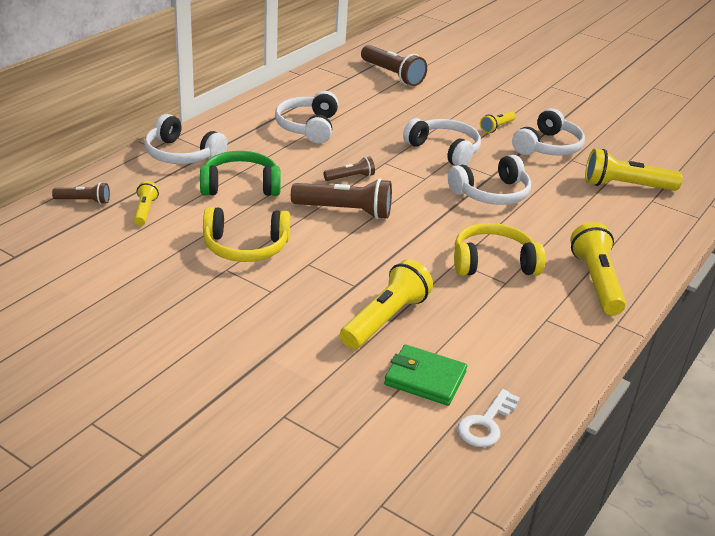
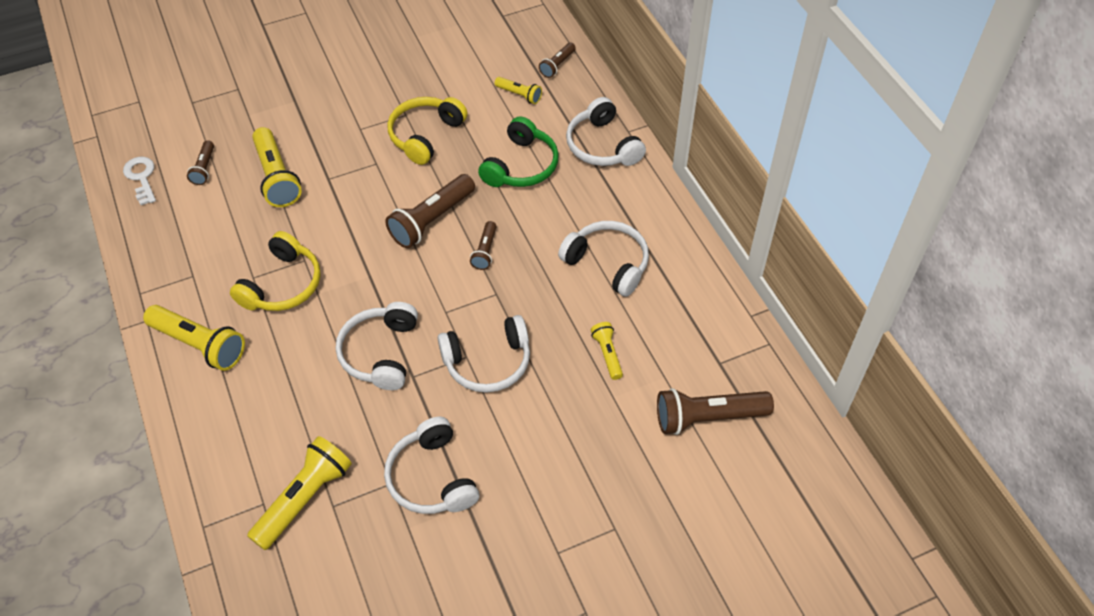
camera: 125 degrees right, 20 degrees up
(182, 154) = (602, 145): white headphones -> white headphones turned 90 degrees counterclockwise
(425, 378) = (204, 168): green wallet -> brown flashlight
(496, 127) = (508, 452): yellow flashlight -> yellow flashlight (607, 354)

